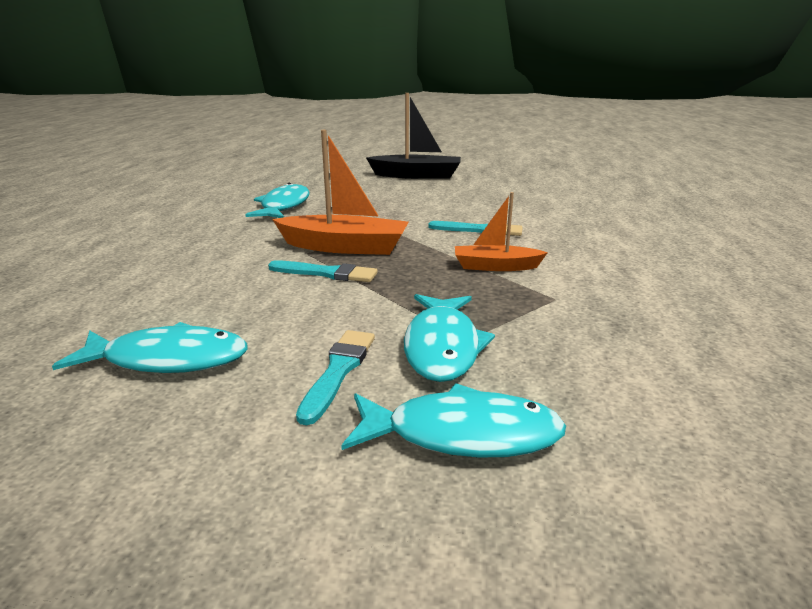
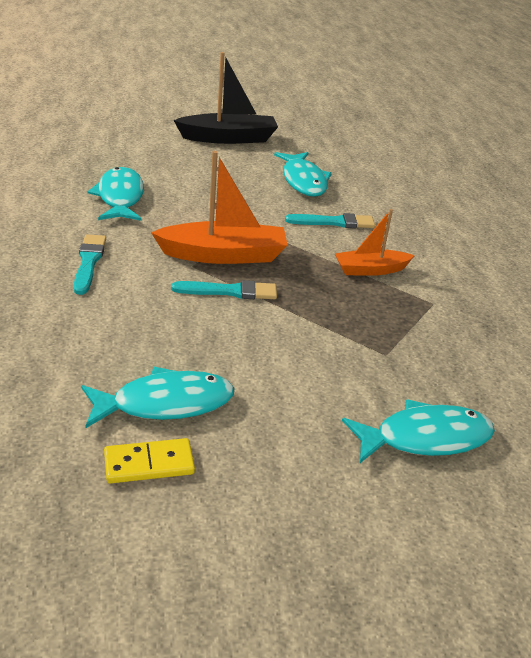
camera: 20 degrees left, 10 degrees up
(89, 416) = (149, 464): none -> yellow domino
(338, 371) = (309, 397): turquoise brush -> turquoise brush (89, 262)
(442, 347) = (372, 363): turquoise fish -> turquoise fish (303, 181)

